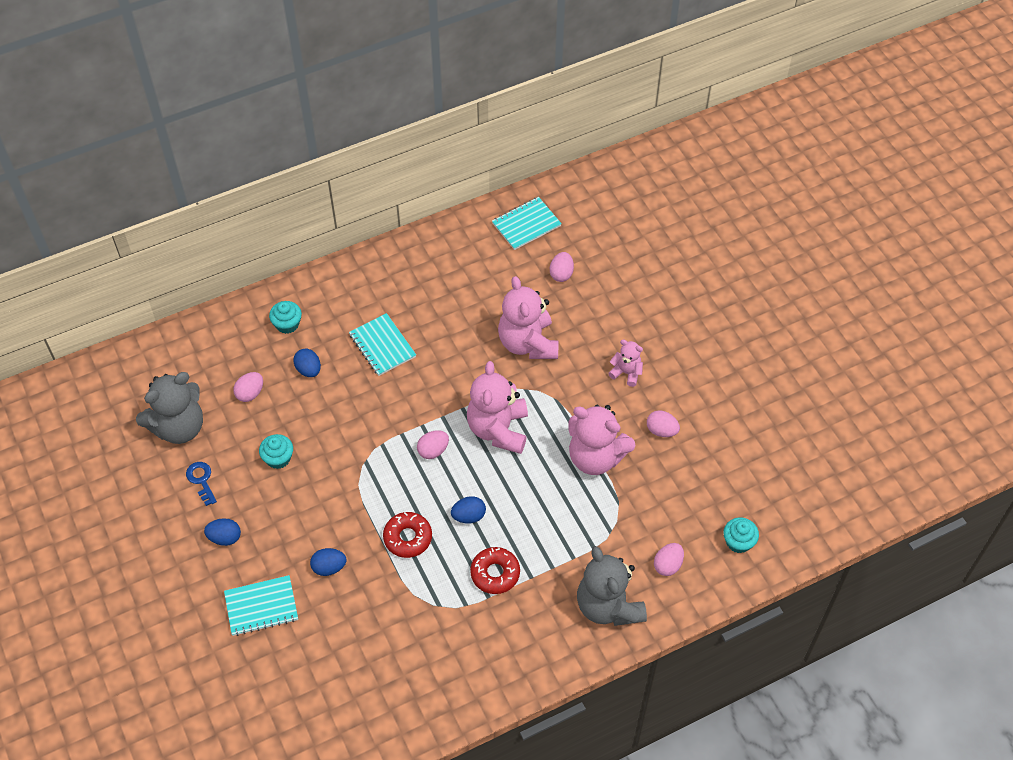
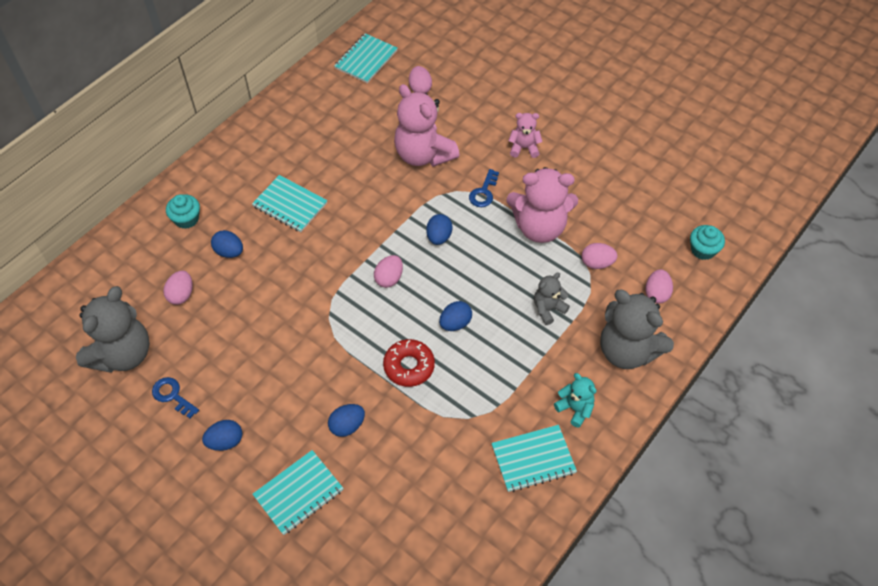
camera: 25 degrees left, 0 degrees up
(278, 458) = (241, 344): turquoise cupcake -> none
(469, 664) = (533, 459): none -> turquoise notebook
(495, 573) = (509, 365): red donut -> none
(498, 429) = (439, 237): pink teddy bear -> blue egg
(530, 637) = (575, 408): none -> turquoise teddy bear
(559, 537) = (548, 309): none -> grey teddy bear
(563, 402) = (483, 192): none -> blue key
(661, 430) = (582, 184): pink egg -> pink egg (597, 263)

